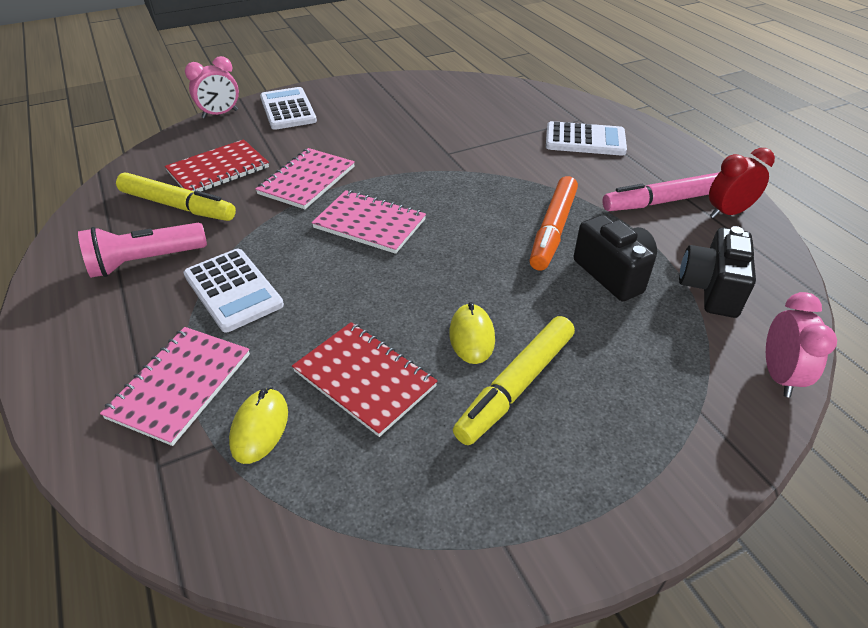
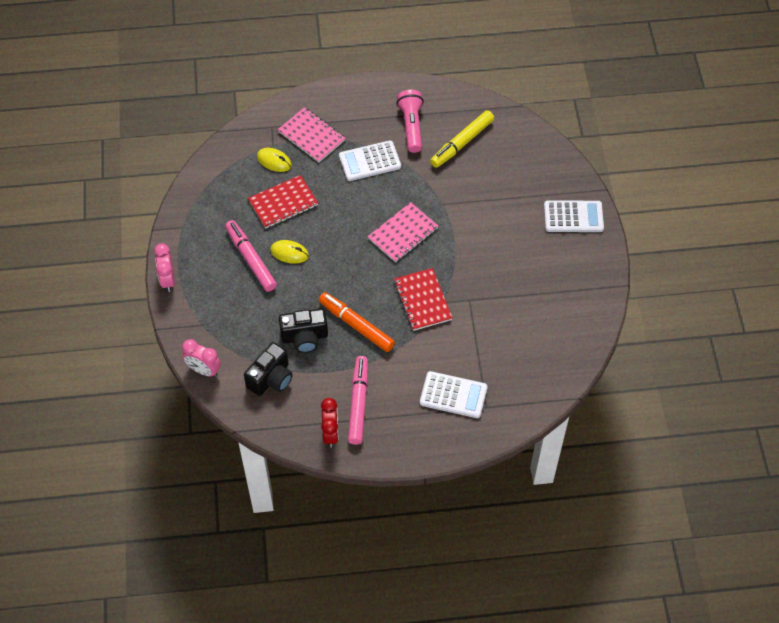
camera: 110 degrees right, 15 degrees up
(218, 170) = (498, 166): red notebook -> red notebook (422, 300)
(220, 114) = (580, 175): pink clock -> pink clock (168, 280)
(307, 180) = (465, 211): pink notebook -> none
(515, 386) = (251, 259): yellow marker -> pink marker
(585, 140) = (453, 395): white calculator -> white calculator turned 105 degrees counterclockwise
(711, 289) = (271, 378): black camera -> black camera turned 90 degrees clockwise

